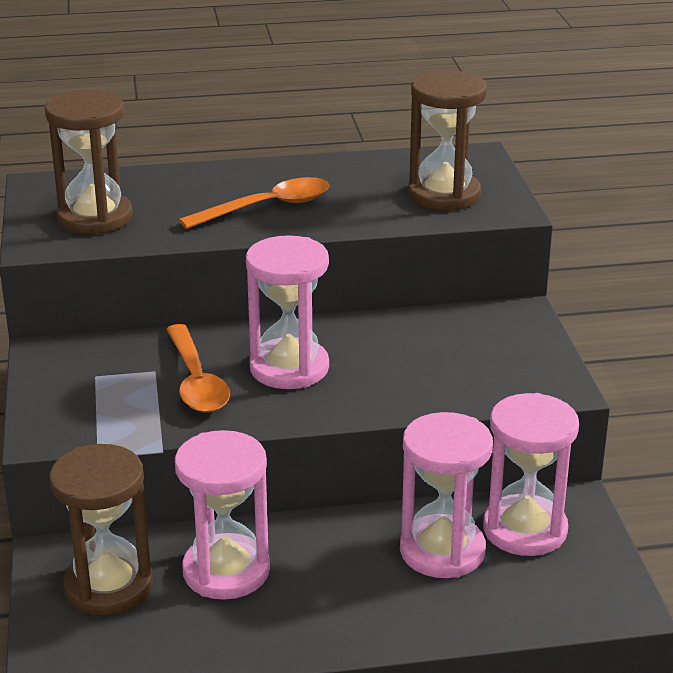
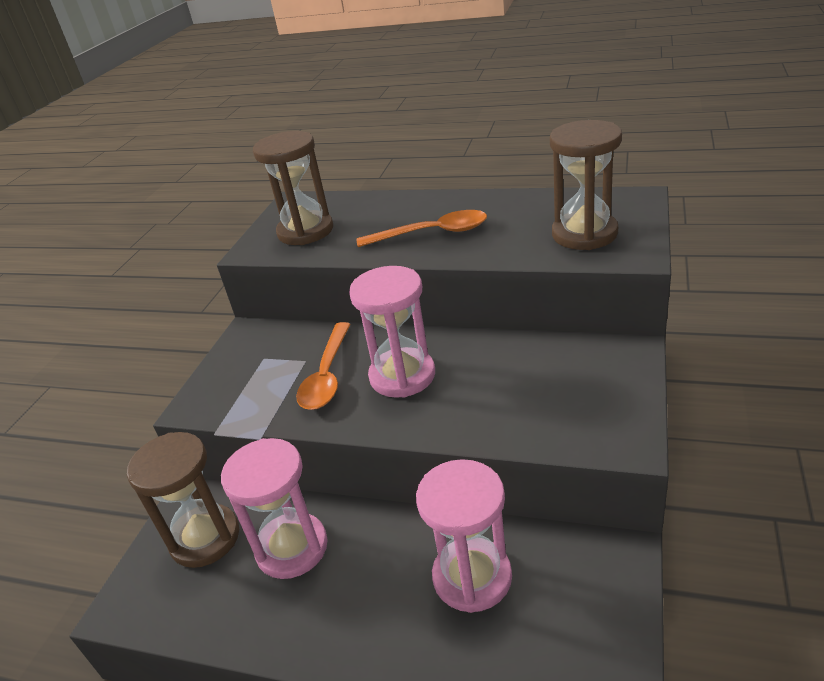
camera: 30 degrees right, 5 degrees up
(525, 530) = (559, 574): pink hourglass -> none

